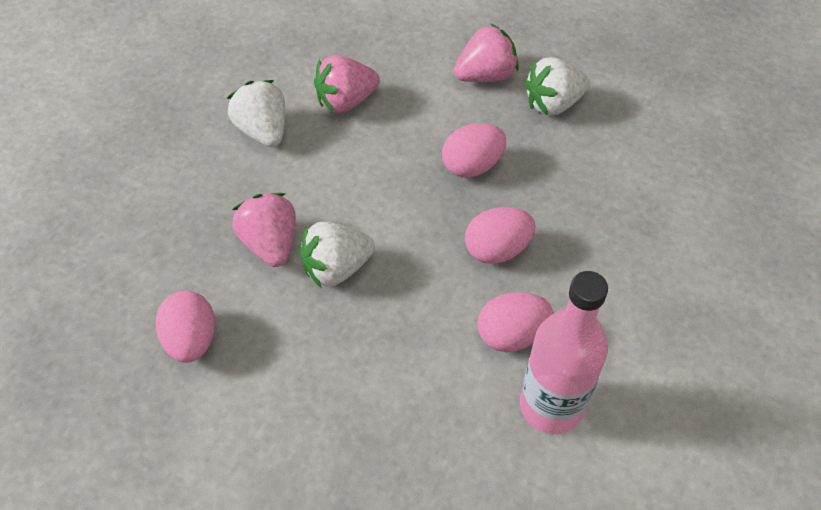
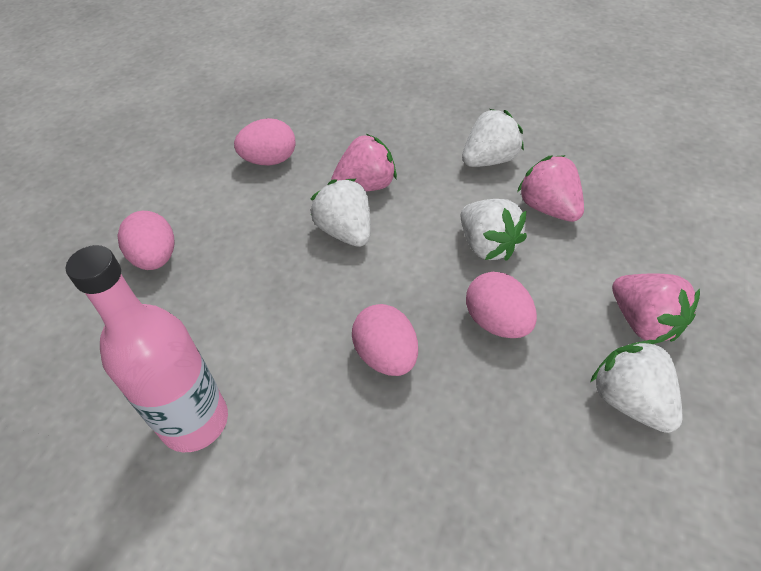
camera: 85 degrees right, 5 degrees down
(383, 155) = (487, 245): none -> white strawberry
(511, 335) = (279, 378): pink egg -> pink egg (156, 258)

